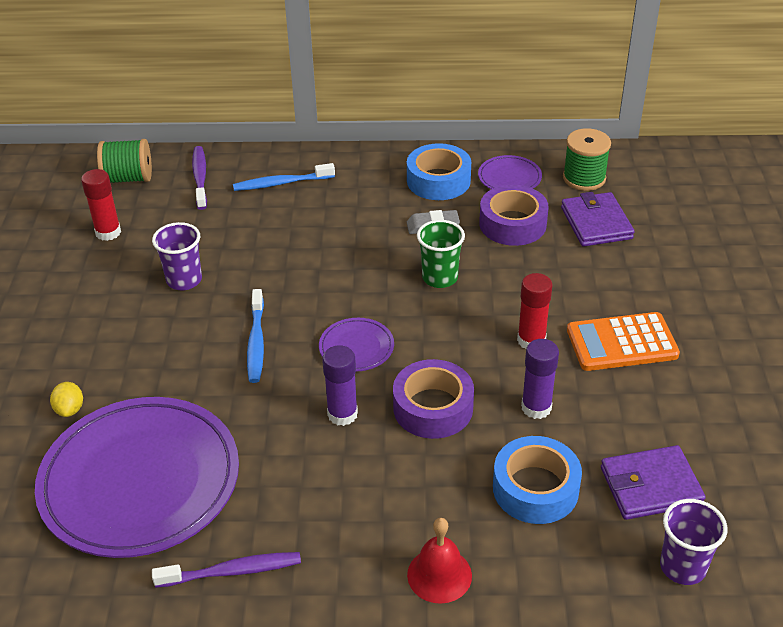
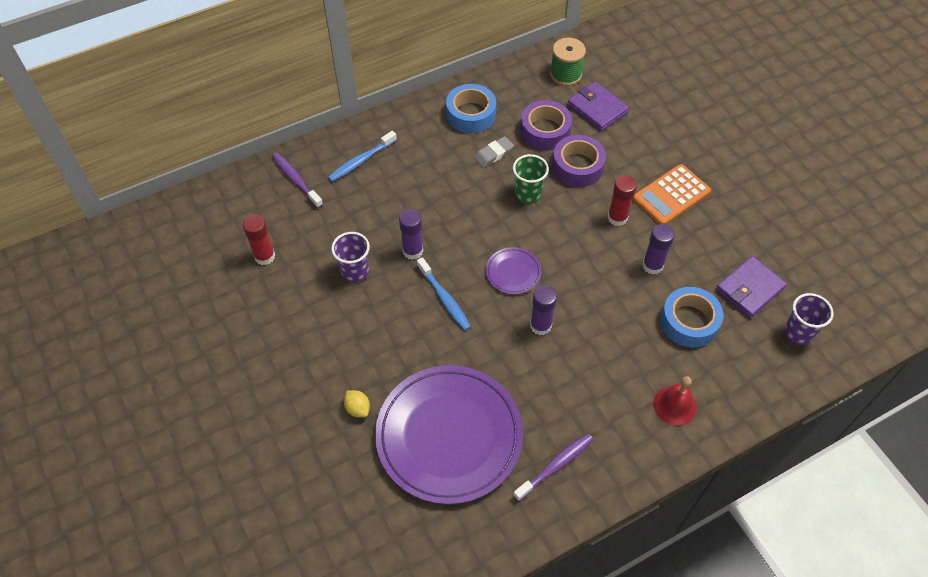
camera: 30 degrees left, 15 degrees up
(128, 178) = (240, 203): green spool -> none
(262, 284) = (412, 251): none -> purple glue stick
(433, 408) = (592, 294): purple tape -> purple tape (577, 166)
(509, 177) = (517, 93): purple plate -> none

